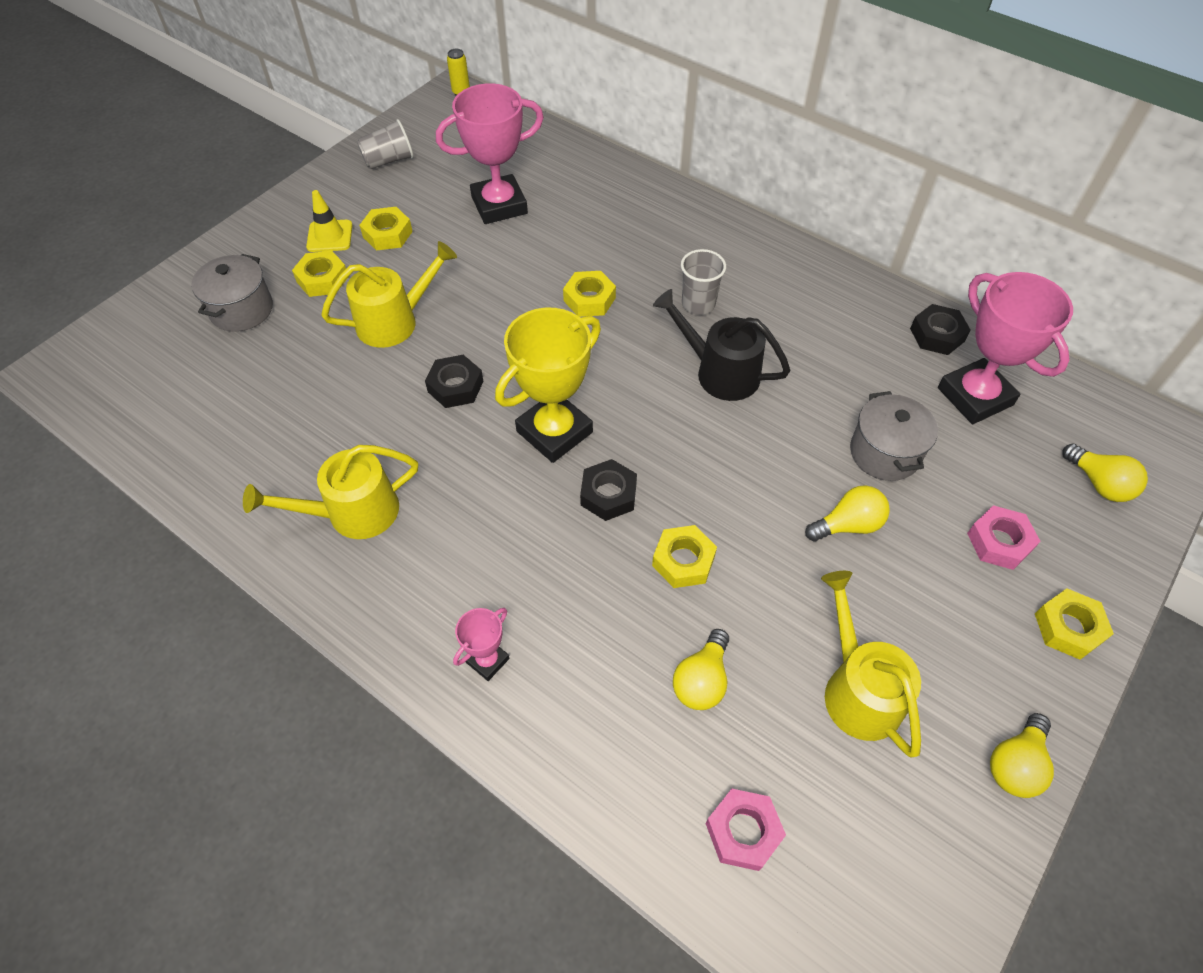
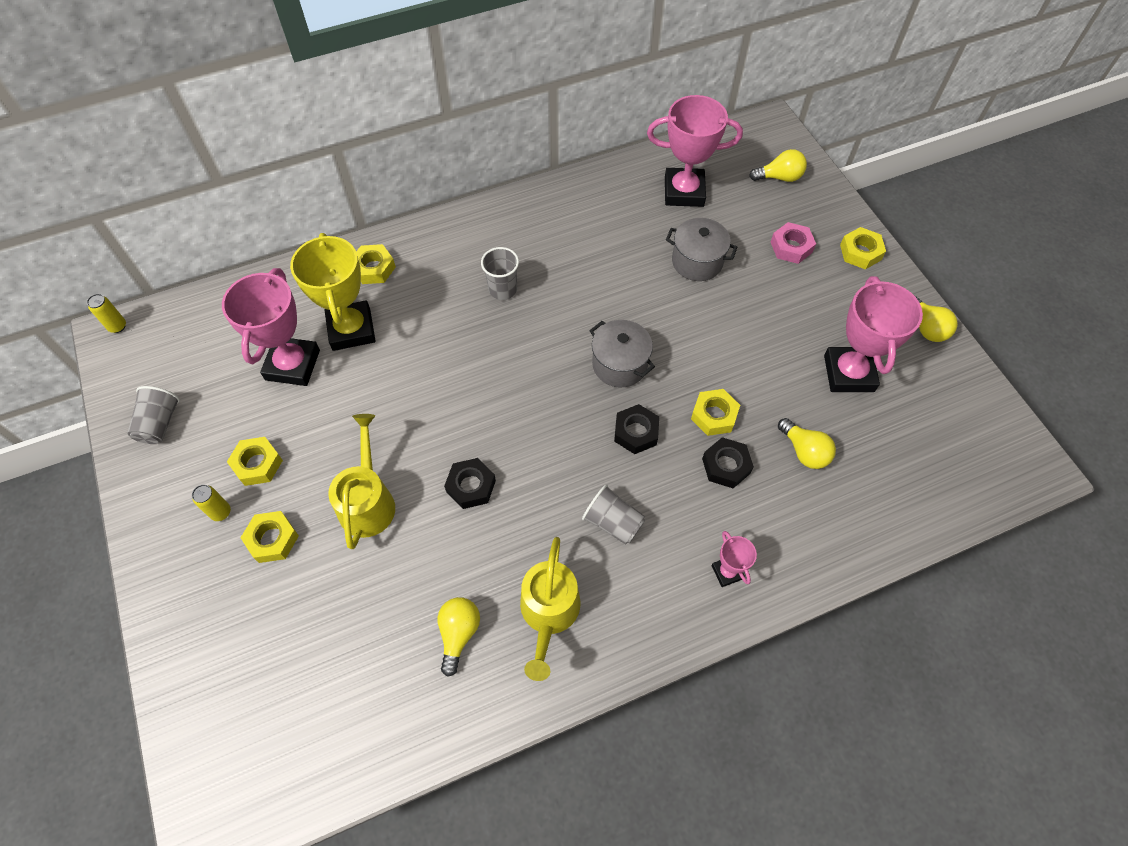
camera: 60 degrees left, 5 degrees up
(241, 310) = (258, 623): grey pot -> grey pot (619, 365)
(330, 236) = (221, 512): yellow traffic cone -> yellow can
(485, 522) = (613, 522): none -> grey cup
(554, 432) = (560, 439): yellow trophy -> yellow trophy (351, 329)
(589, 299) = (447, 354): yellow nut -> yellow nut (373, 268)
(719, 372) = (573, 311): black watering can -> none
(743, 831) = (908, 481): pink nut -> none
(848, 525) = (738, 312): yellow light bulb -> yellow light bulb (459, 634)
(857, 688) = (848, 373): yellow watering can -> pink trophy
(937, 335) = (624, 179): black nut -> black nut (726, 466)

